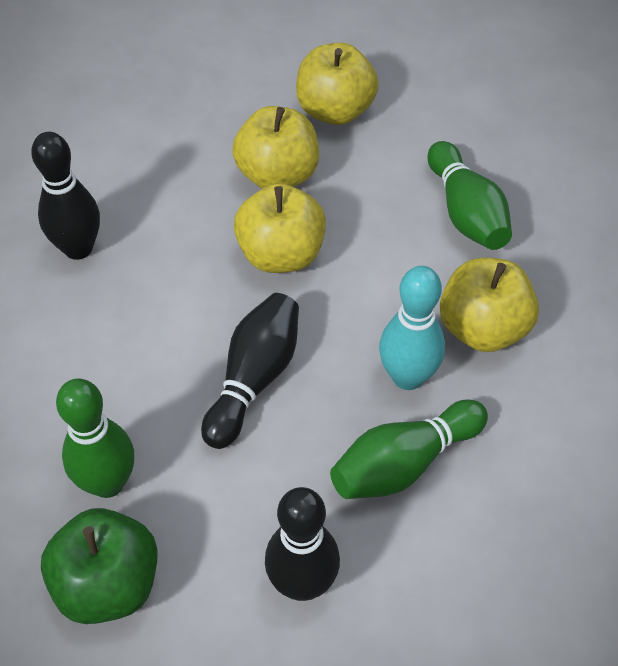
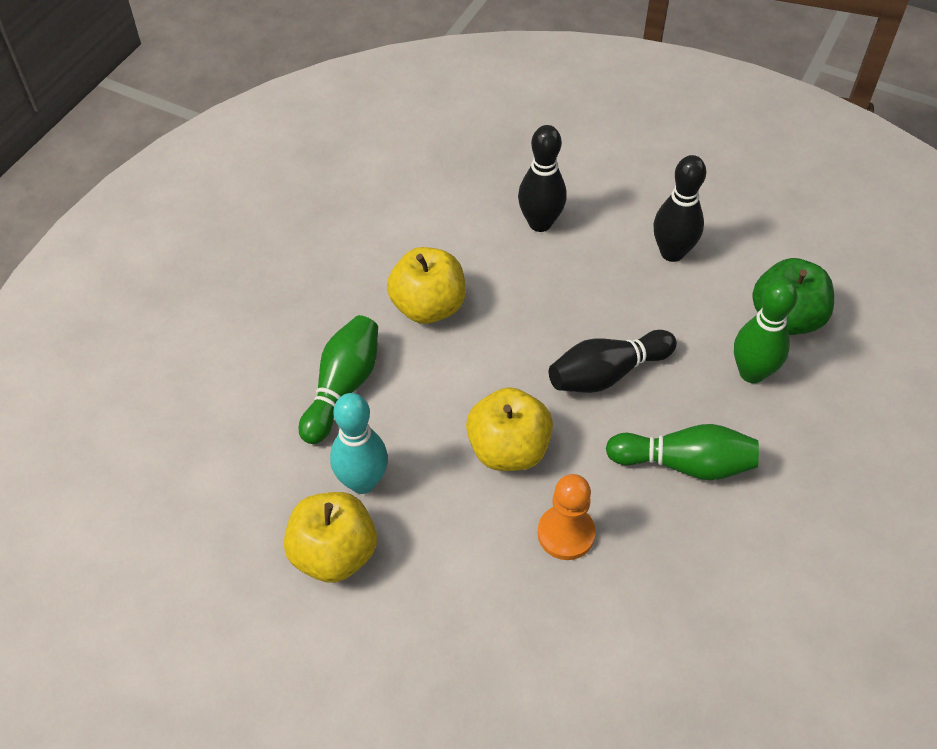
camera: 140 degrees left, 0 degrees up
(78, 248) = (663, 569): black bowling pin -> black bowling pin (540, 223)
(177, 225) = (566, 534): none -> orange pawn
(277, 175) = (445, 522): yellow apple -> none
(404, 463) = (559, 269): green bowling pin -> green bowling pin (685, 464)
(407, 377) = (507, 311): turquoise bowling pin -> turquoise bowling pin (362, 482)

